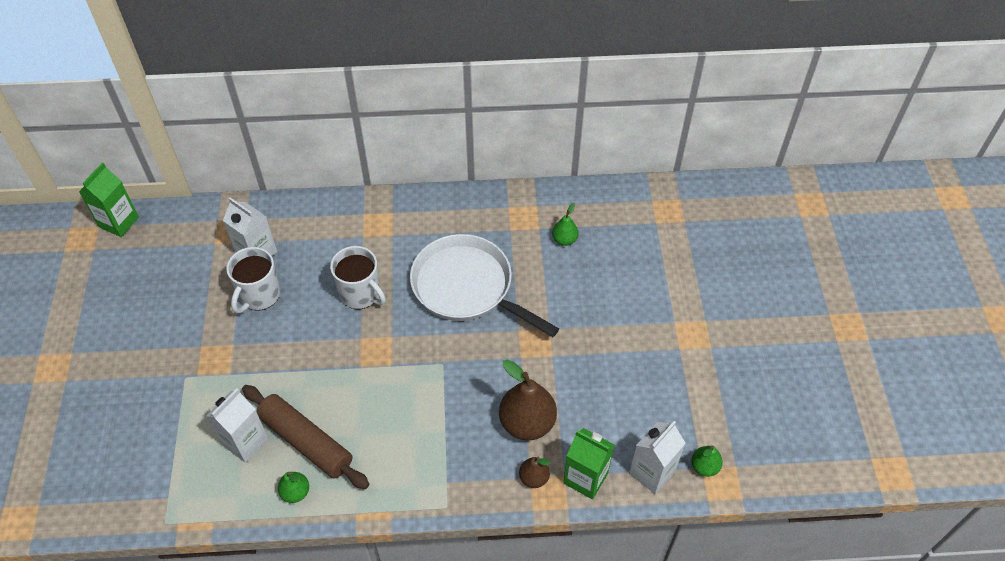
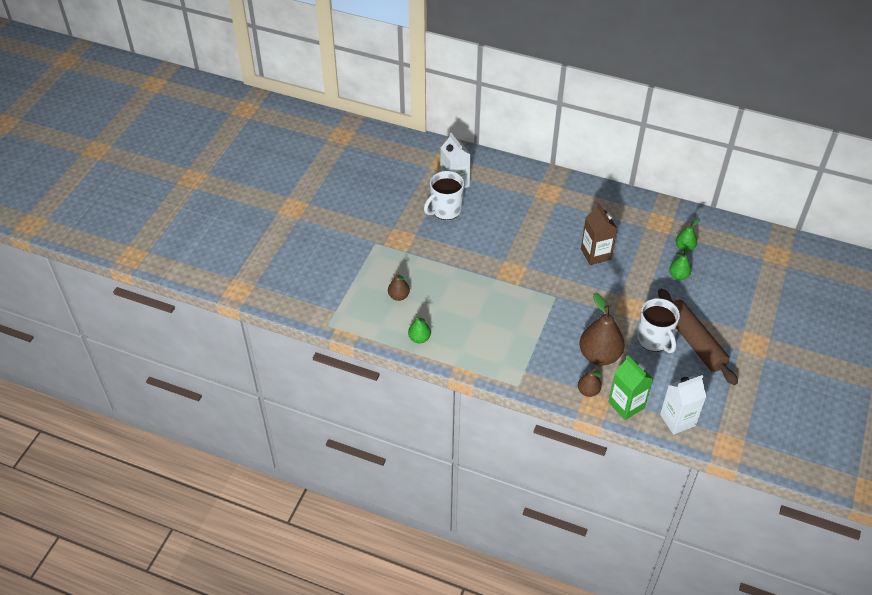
camera: 25 degrees right, 5 degrees down
(119, 222) = (370, 133): green carton -> none
(245, 442) = (399, 296): white carton -> brown pear
(306, 441) = (439, 310): brown rolling pin -> brown rolling pin (694, 342)
(361, 294) = (516, 233): white mug -> white mug (654, 339)
(467, 287) = (595, 254): white pan -> brown carton
(704, 467) = (720, 431): green pear -> green pear (678, 275)

